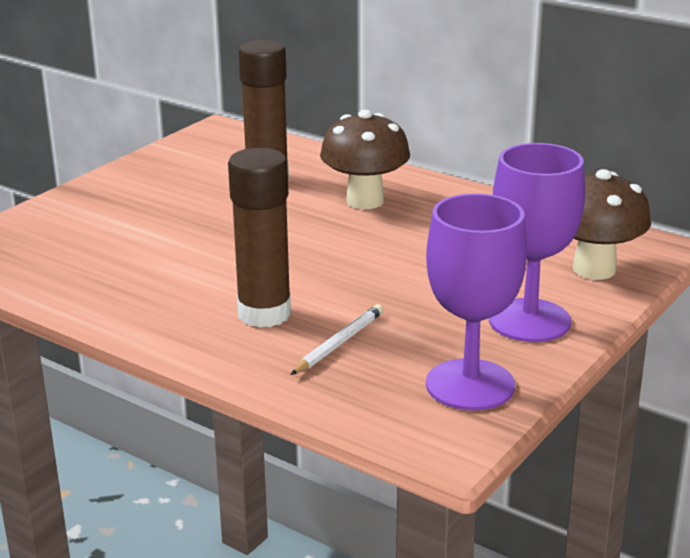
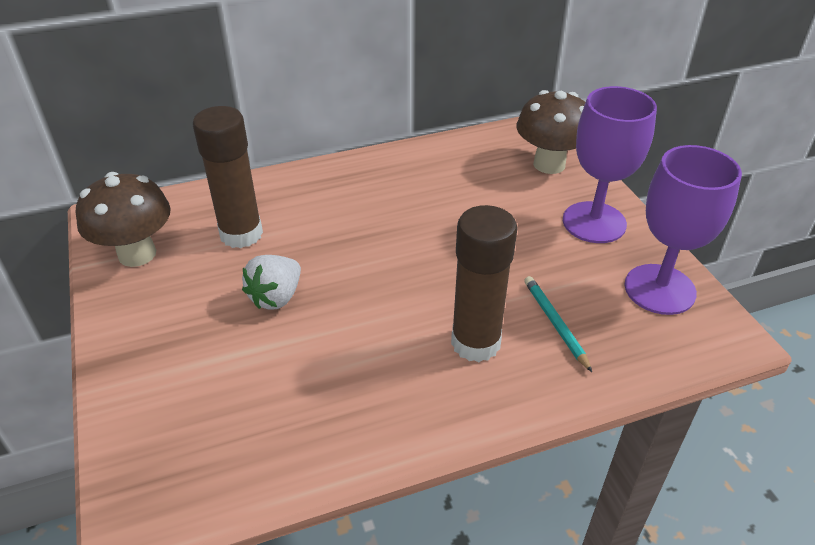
camera: 55 degrees left, 15 degrees up
(212, 218) = (276, 297): none -> white strawberry
(339, 343) = (555, 323): white pencil -> turquoise pencil
(365, 201) = (344, 205): brown mushroom -> brown mushroom (137, 254)

